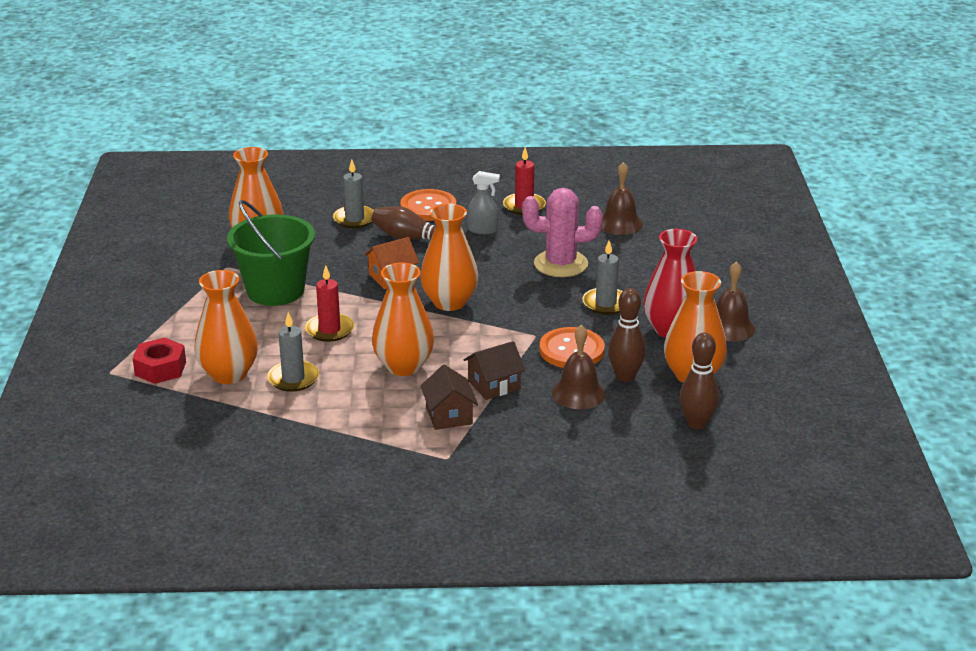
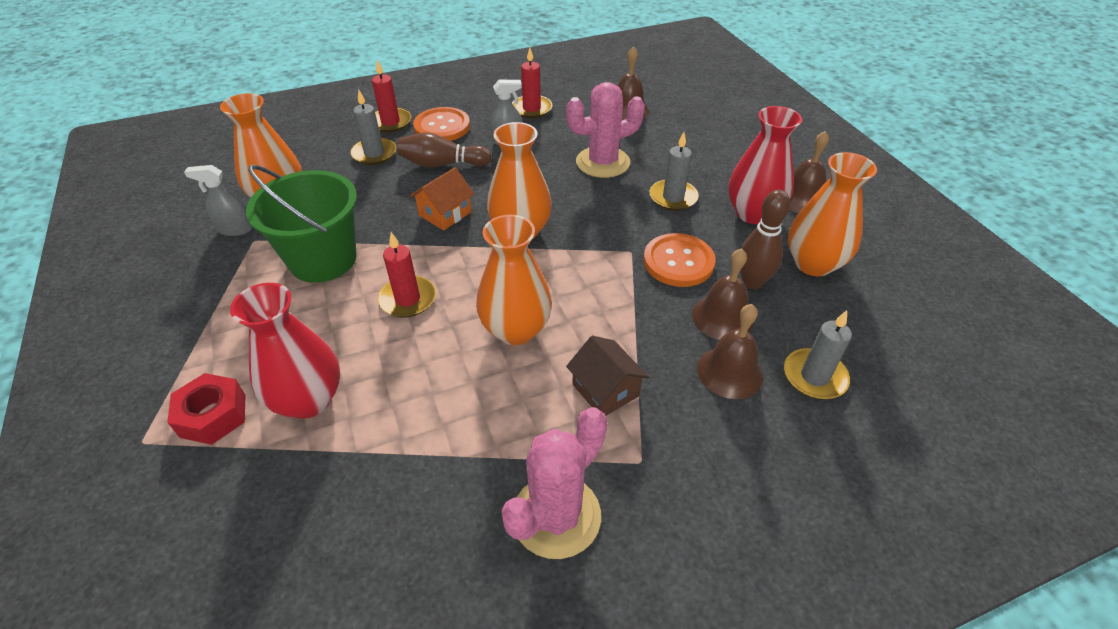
camera: 20 degrees left, 15 degrees up
(214, 256) = (235, 229): none -> grey spray bottle
(229, 374) = (308, 400): orange vase -> red vase
(293, 379) = (394, 384): grey candle -> grey candle (814, 376)
(368, 470) = (556, 516): none -> pink cactus
(382, 195) = (390, 122): none -> red candle
(494, 385) = (629, 330): brown house -> none
(555, 426) = (730, 372): none -> brown bell
(697, 423) = (864, 325): brown bowling pin -> none

